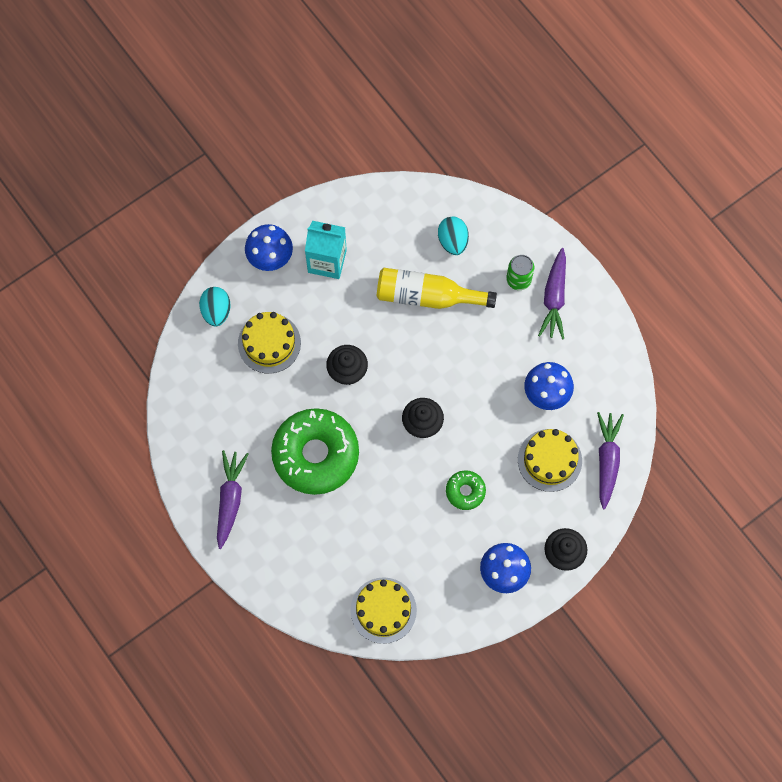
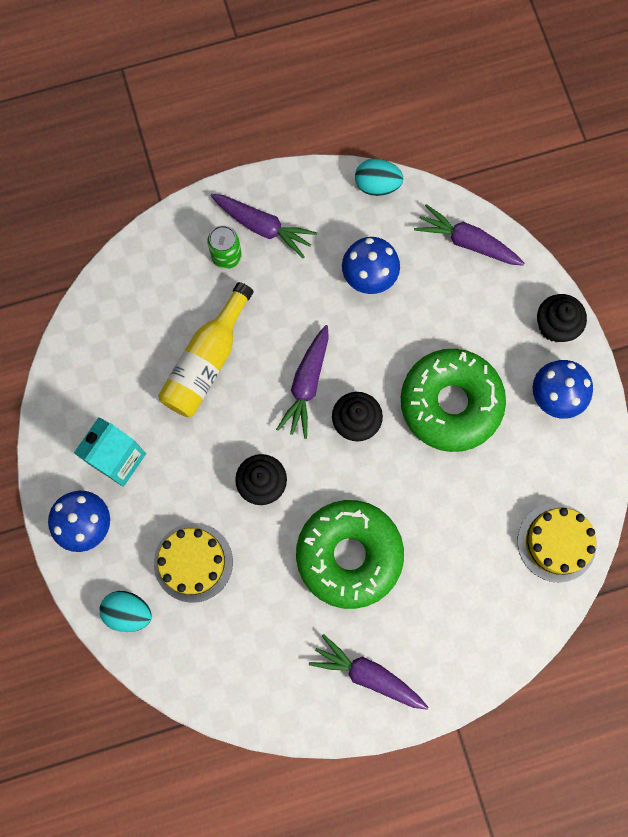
camera: 70 degrees left, 5 degrees up
(438, 376) = (306, 385): none -> purple carrot
(453, 241) = (152, 310): turquoise egg -> turquoise egg (377, 185)
(465, 491) = (450, 403): green donut -> green donut, size x2.19
(549, 460) = (446, 301): yellow cake -> none

